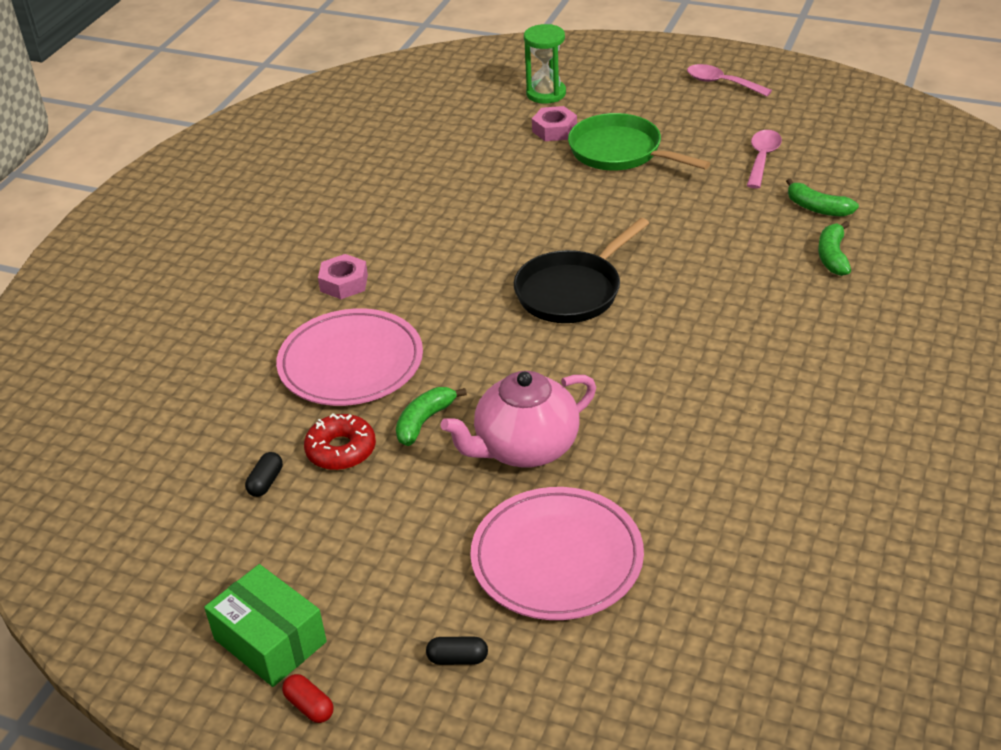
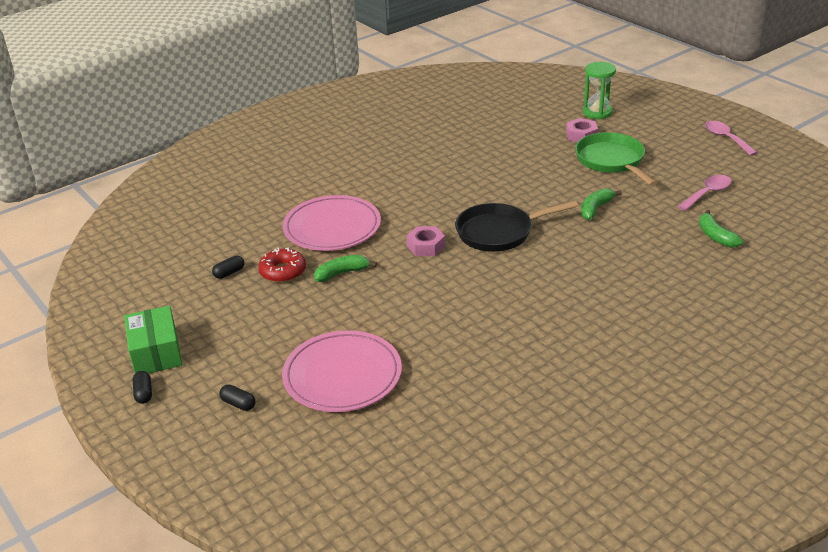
camera: 30 degrees right, 5 degrees down
(309, 706) = (144, 393): red capsule -> black capsule
(344, 283) = (370, 183): pink nut -> pink nut (426, 246)
(525, 448) = (383, 309): pink teapot -> none
(832, 256) = (695, 269): green banana -> green banana (595, 209)

